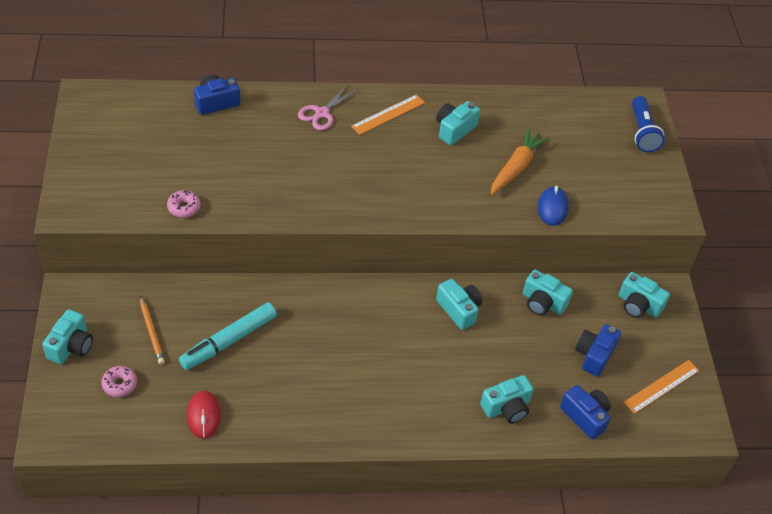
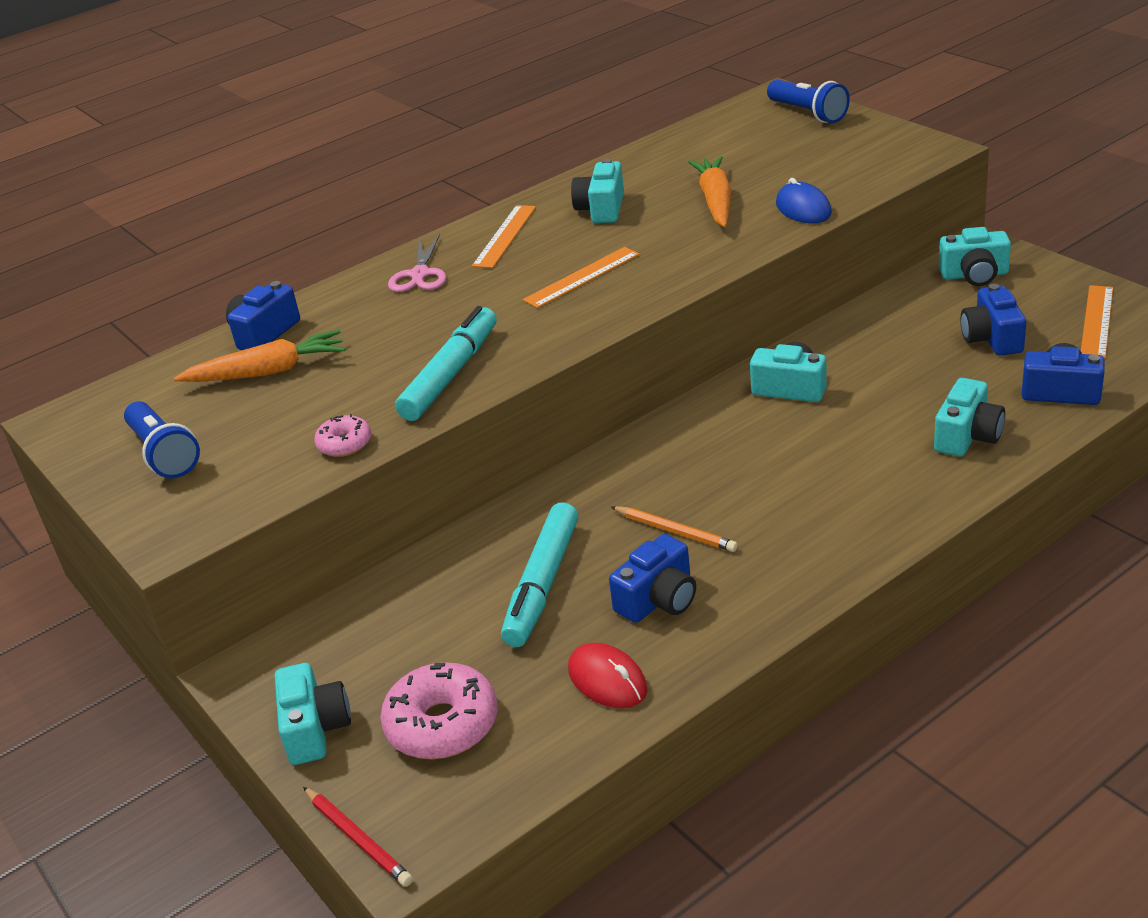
camera: 25 degrees left, 15 degrees down
(39, 415) = (358, 839): none -> red pencil
(107, 154) = (164, 454): none -> blue flashlight
(120, 384) = (442, 724): pink donut -> pink donut, size x1.80
(152, 332) = (421, 641): orange pencil -> orange pencil (675, 531)
(194, 131) = (267, 372): none -> orange carrot
(267, 389) = (658, 599): none -> blue camera
(269, 197) = (451, 374): none -> turquoise marker
(393, 175) = (582, 277): none -> orange ruler
(543, 302) = (873, 329): turquoise camera -> none

